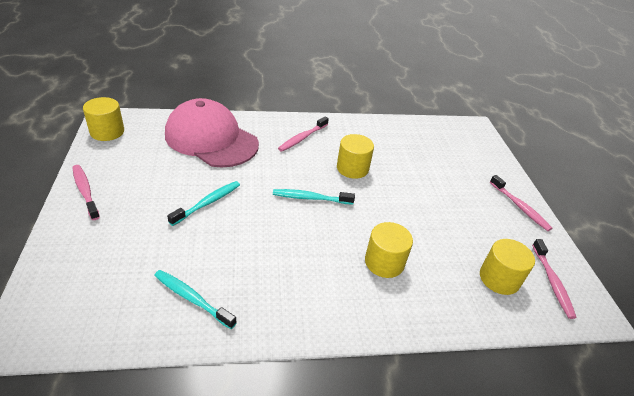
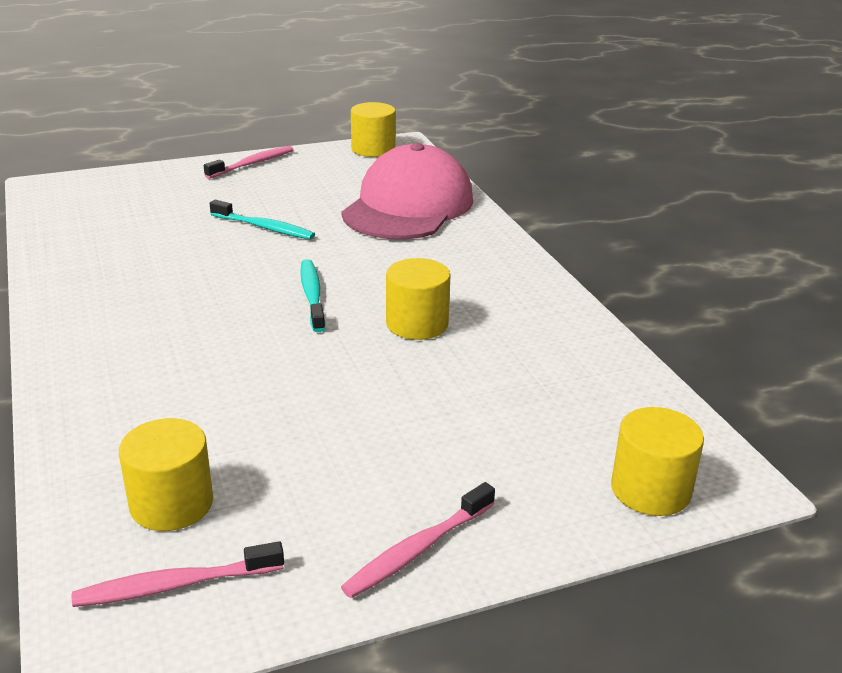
camera: 80 degrees right, 10 degrees down
(192, 299) = (95, 247): turquoise toothbrush -> none
(302, 138) = (472, 270): pink toothbrush -> none
(384, 262) = (185, 372): yellow cylinder -> yellow cylinder (650, 490)

